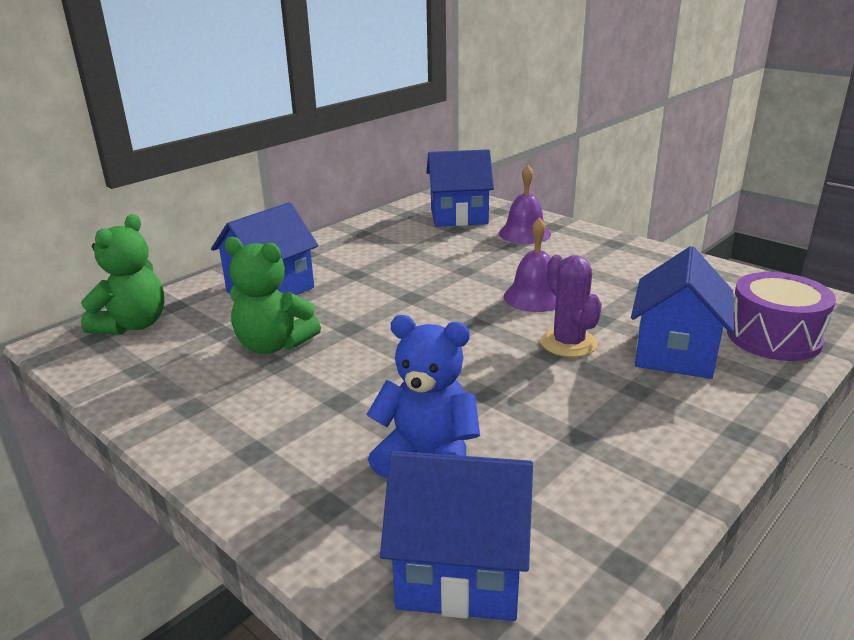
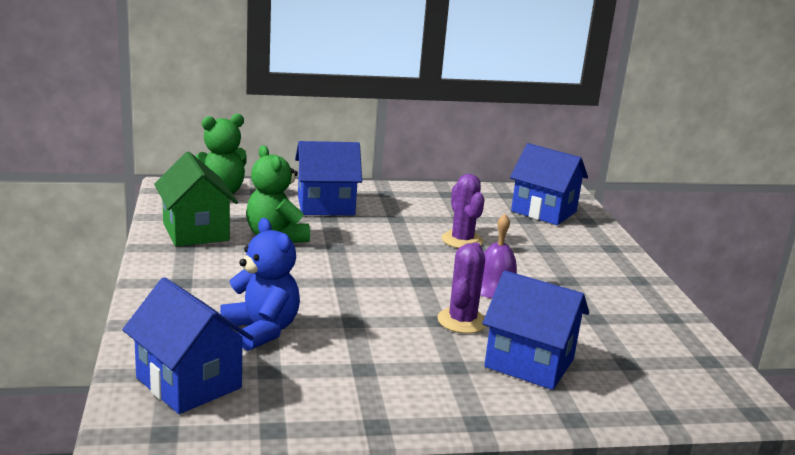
camera: 35 degrees right, 5 degrees down
(175, 382) = (195, 232): none -> green house
(443, 269) = (462, 240): none -> purple cactus
(524, 233) = (574, 243): purple bell -> none
(675, 353) = (529, 363): blue house -> blue house turned 60 degrees clockwise
(773, 337) = (634, 394): purple drum -> none

